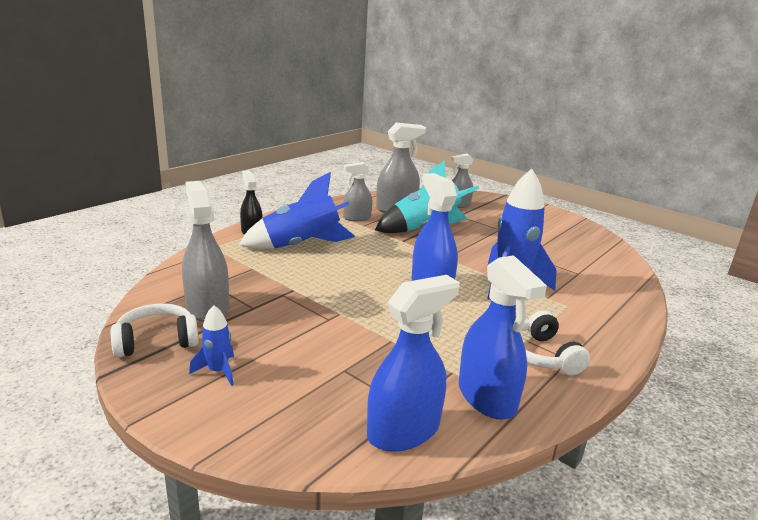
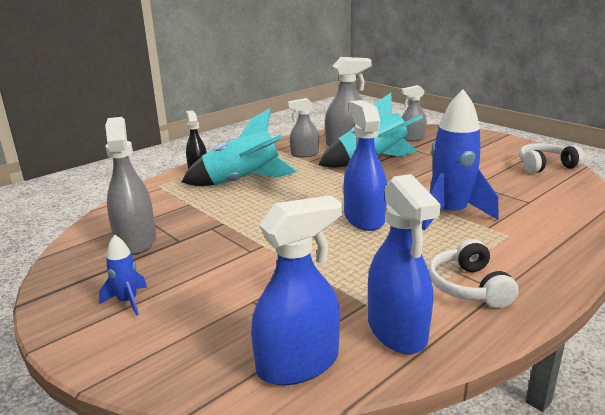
camera: 10 degrees right, 0 degrees up
(156, 341) = (79, 272): white headphones -> white headphones (545, 166)
(301, 245) = (242, 181): blue rocket -> turquoise rocket

